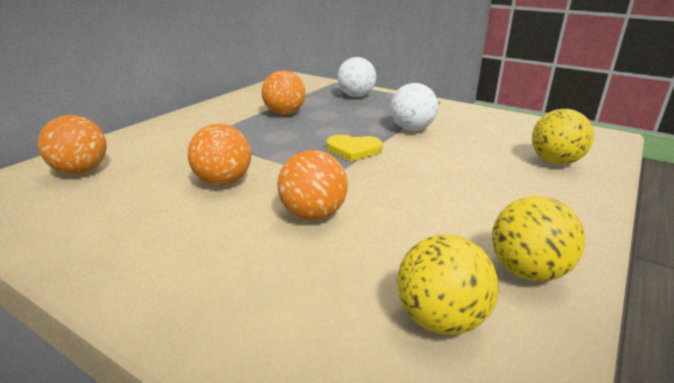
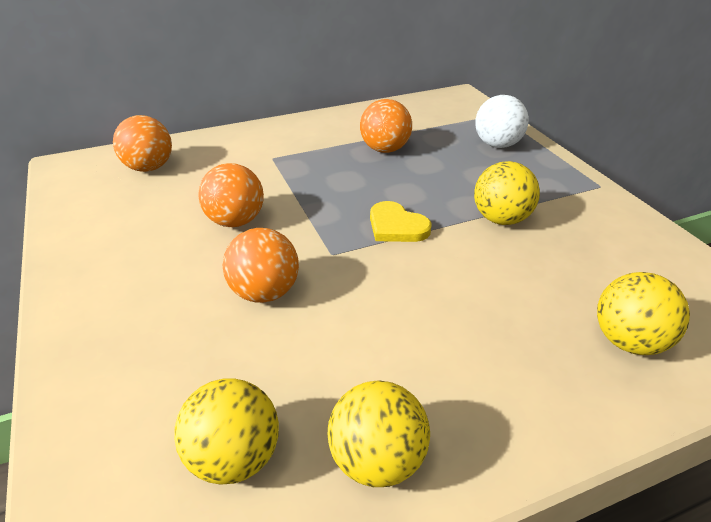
camera: 35 degrees right, 10 degrees up
(411, 129) = (501, 219): white ball -> yellow ball

